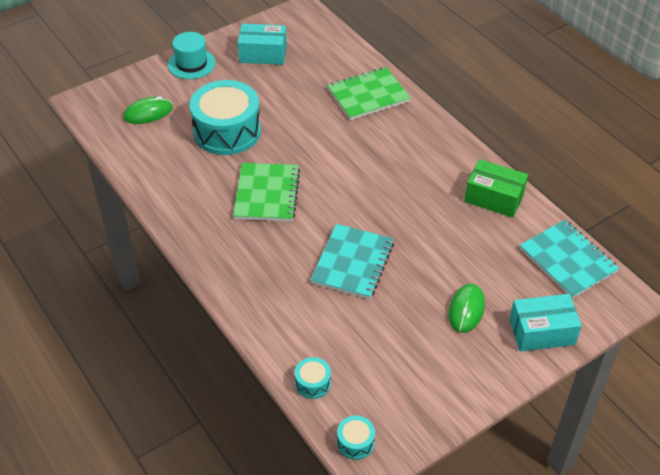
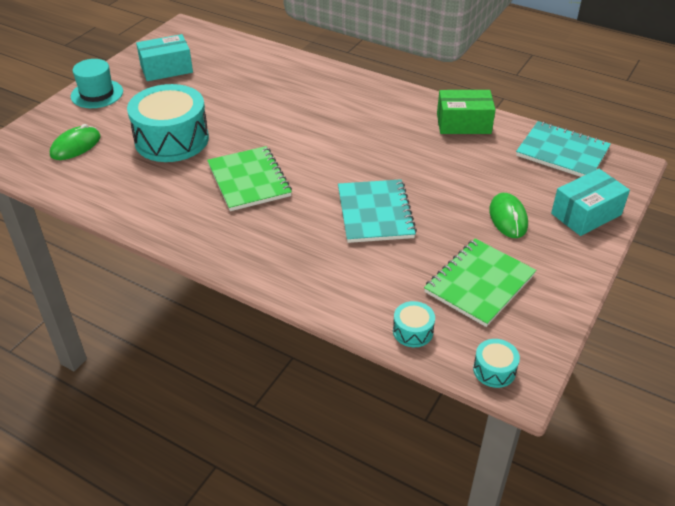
camera: 25 degrees left, 5 degrees down
(368, 95) = (292, 76): green notebook -> green notebook (479, 284)

